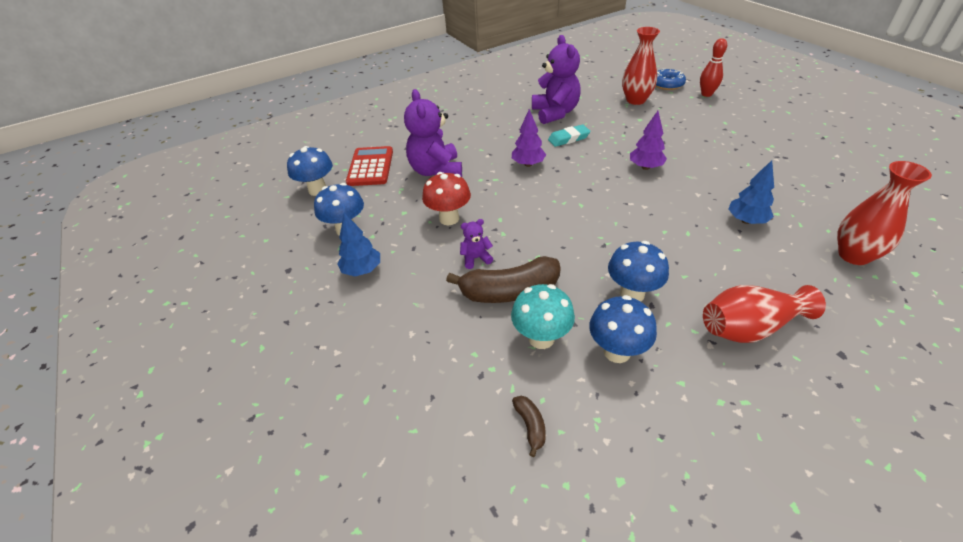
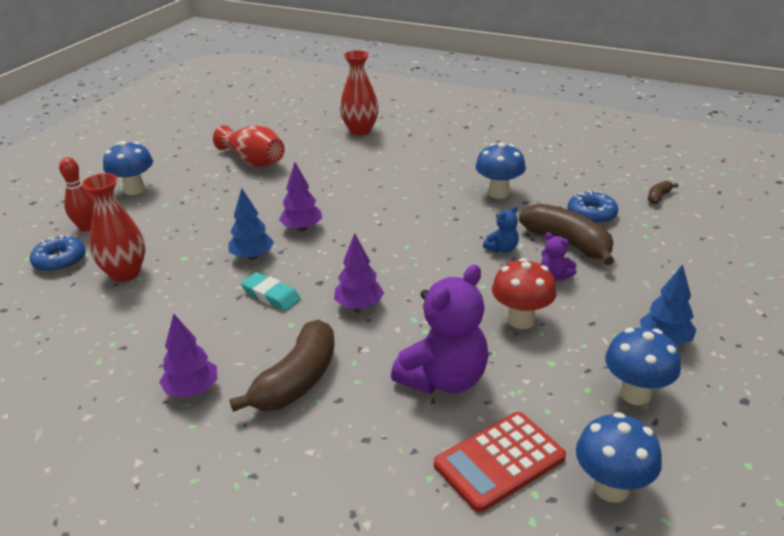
camera: 125 degrees left, 10 degrees down
(485, 131) = (297, 381): none -> brown banana
(510, 105) = (192, 390): none -> purple tree
(535, 249) = (502, 249): none -> blue teddy bear
(541, 338) = (591, 214): turquoise mushroom -> blue donut
(555, 113) = (199, 331): purple teddy bear -> none
(617, 351) = (561, 186): blue mushroom -> blue mushroom (134, 190)
(746, 221) = (353, 168): blue tree -> blue tree (252, 256)
(749, 327) = (478, 151): red vase -> red vase (253, 161)

